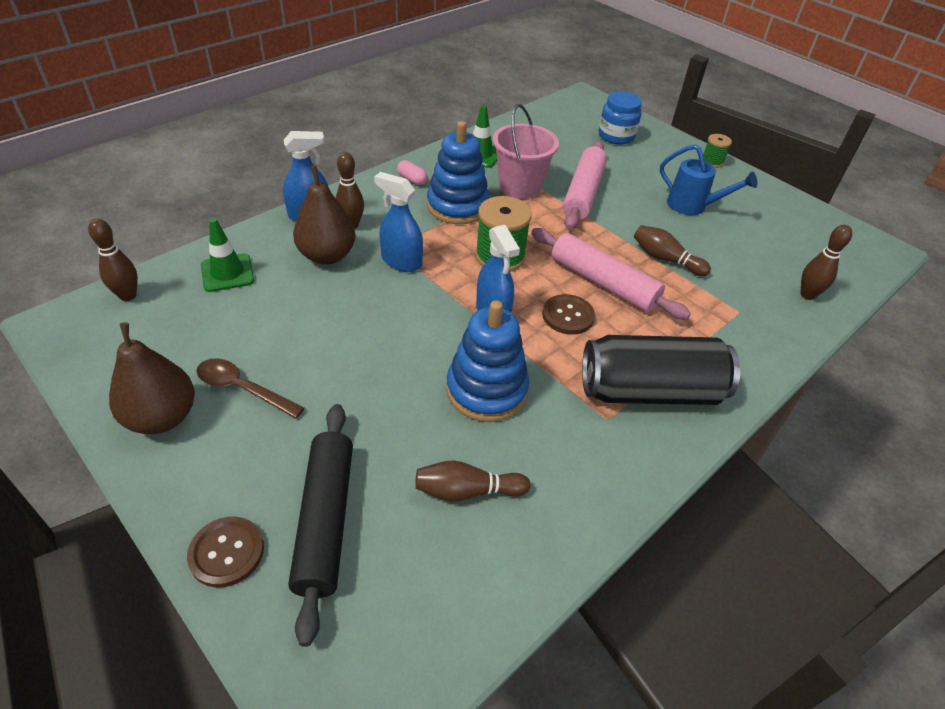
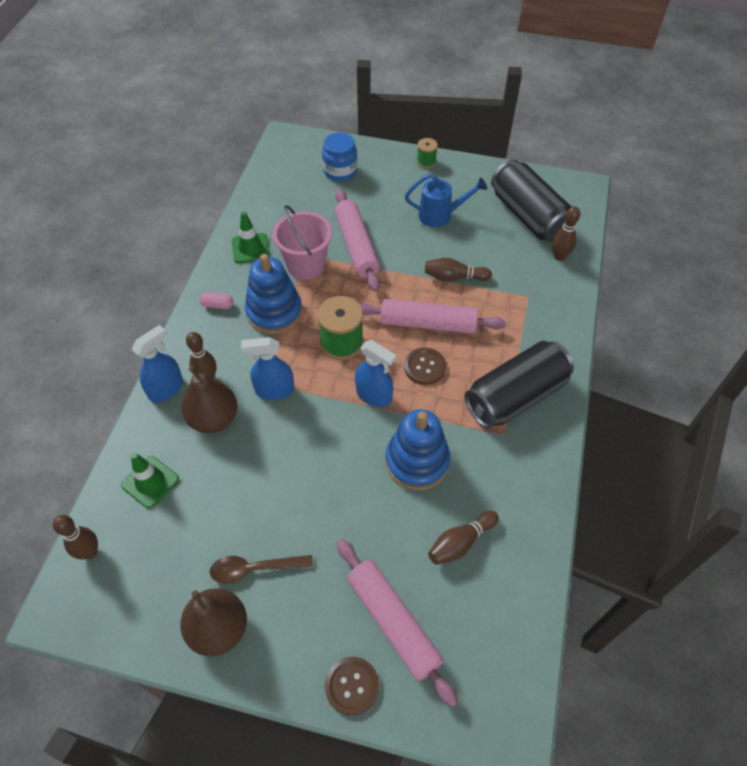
camera: 30 degrees left, 10 degrees up
(325, 520) = (393, 622): black rolling pin -> pink rolling pin
(795, 246) = (528, 216): none -> black can

